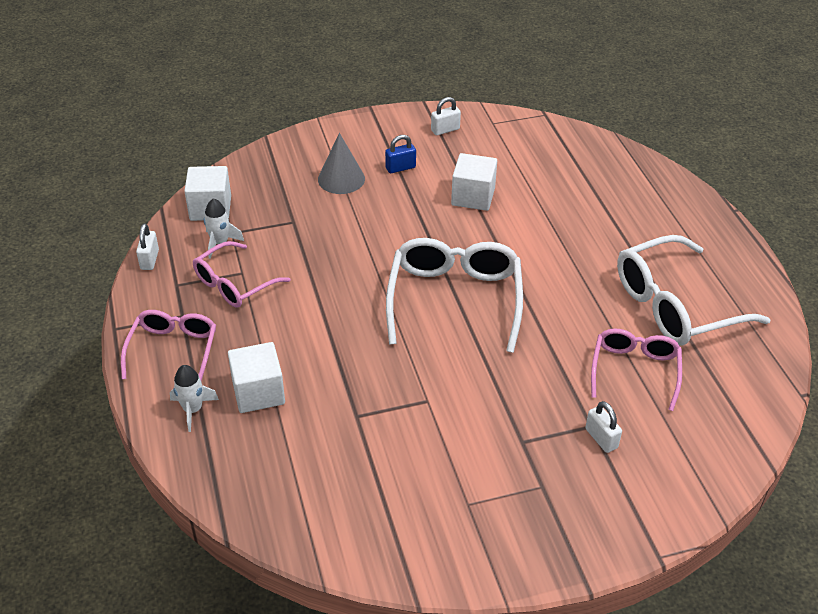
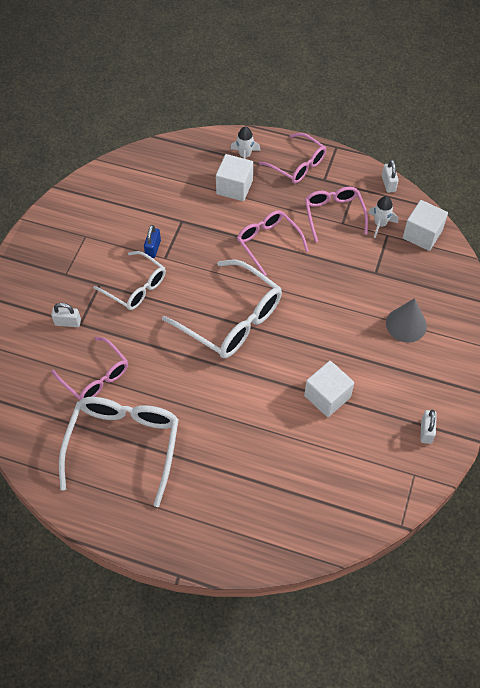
camera: 125 degrees right, 15 degrees up
(149, 260) = (388, 184): white padlock -> white padlock turned 45 degrees clockwise
(323, 320) = (268, 242): none -> pink glasses
(400, 168) = (395, 370): blue padlock -> blue padlock (153, 248)
(493, 403) = (136, 287): none -> white glasses

